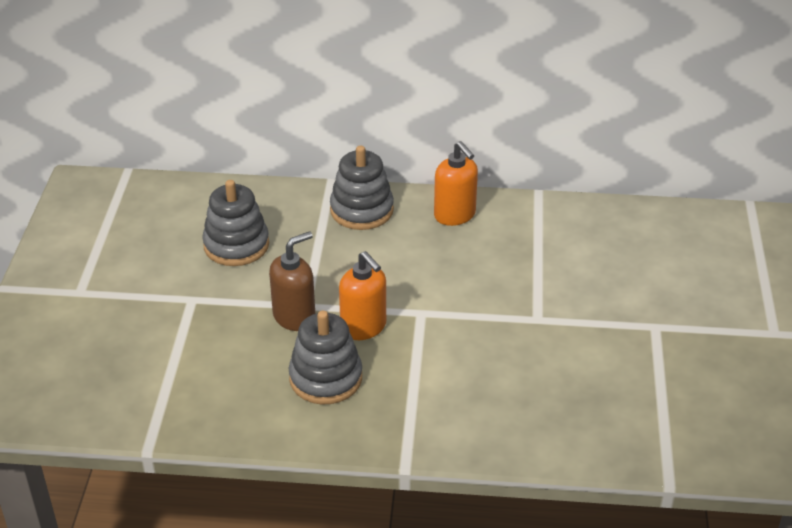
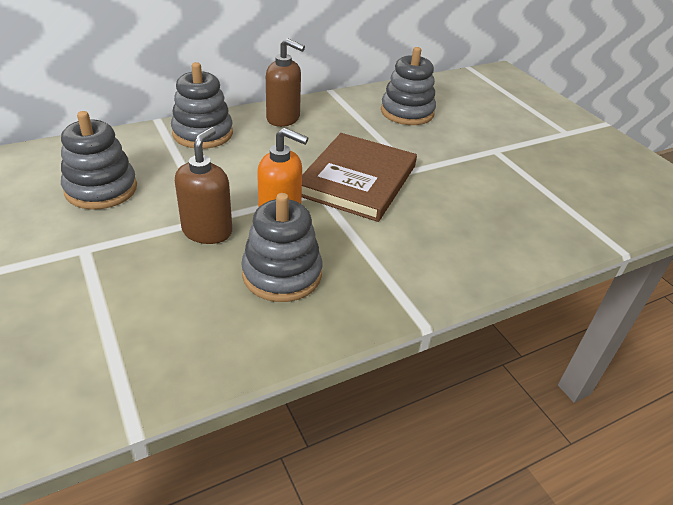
camera: 35 degrees left, 0 degrees up
(455, 215) = (283, 119): orange soap dispenser -> brown soap dispenser
(469, 312) = (357, 180): none -> brown book
(600, 246) = (407, 112): none -> grey stacking toy

